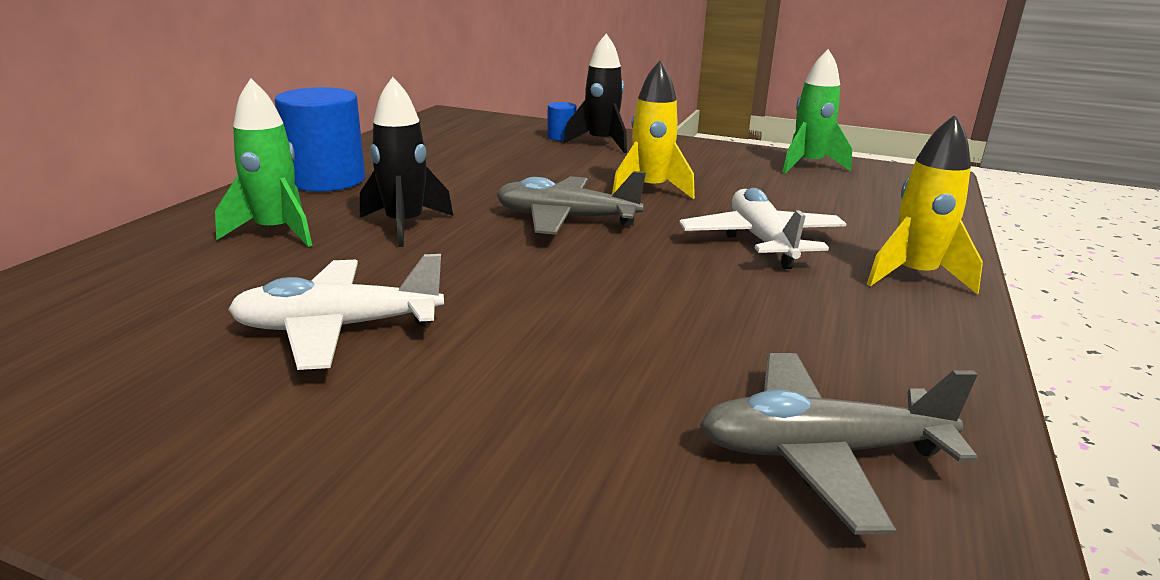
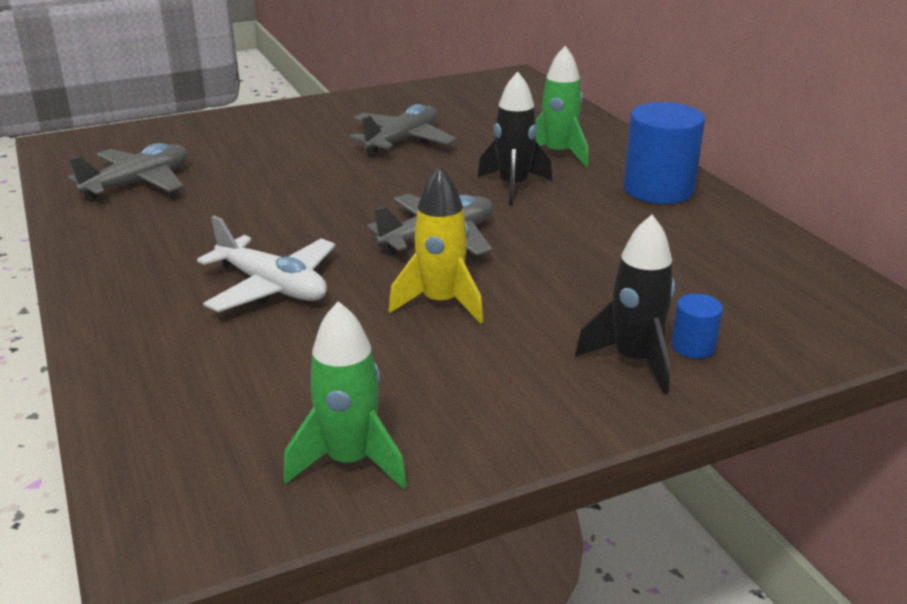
camera: 135 degrees right, 5 degrees up
(338, 328) = (402, 141): white plane -> grey plane
(914, 276) = (126, 305): yellow rocket -> none

